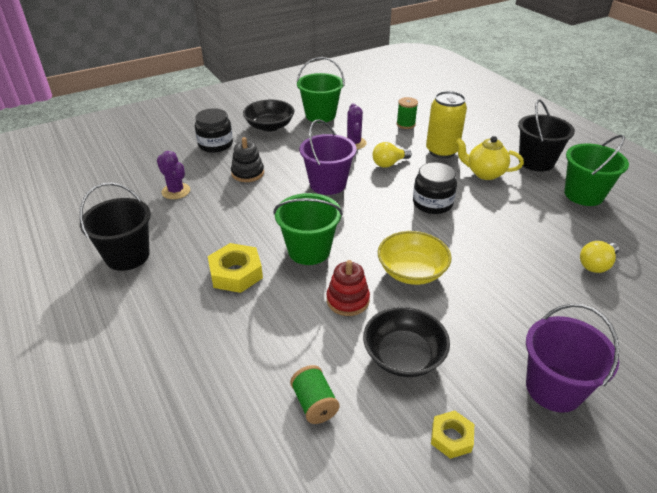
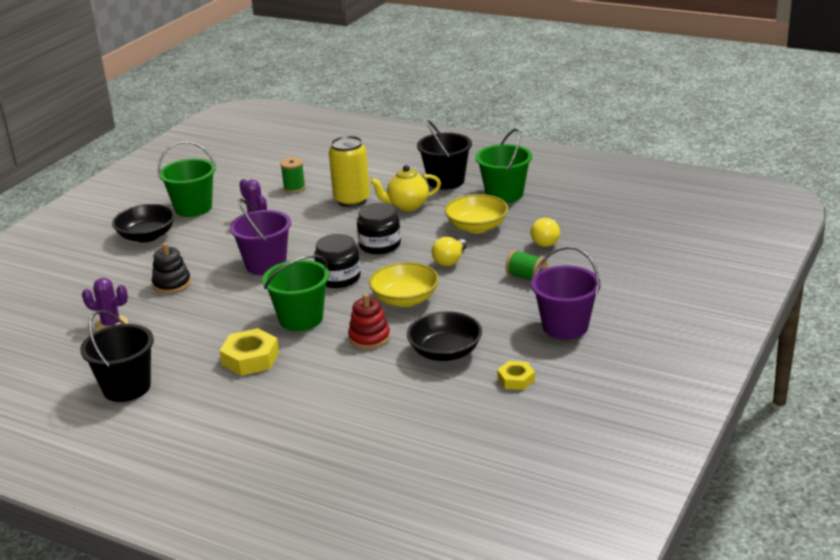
camera: 30 degrees left, 10 degrees down
(215, 144) = (104, 272): black jar -> black jar (338, 278)
(314, 404) = (403, 404): green spool -> green spool (526, 277)
(389, 164) = (310, 228): yellow light bulb -> yellow light bulb (450, 261)
(534, 219) = (477, 227): none -> yellow bowl

